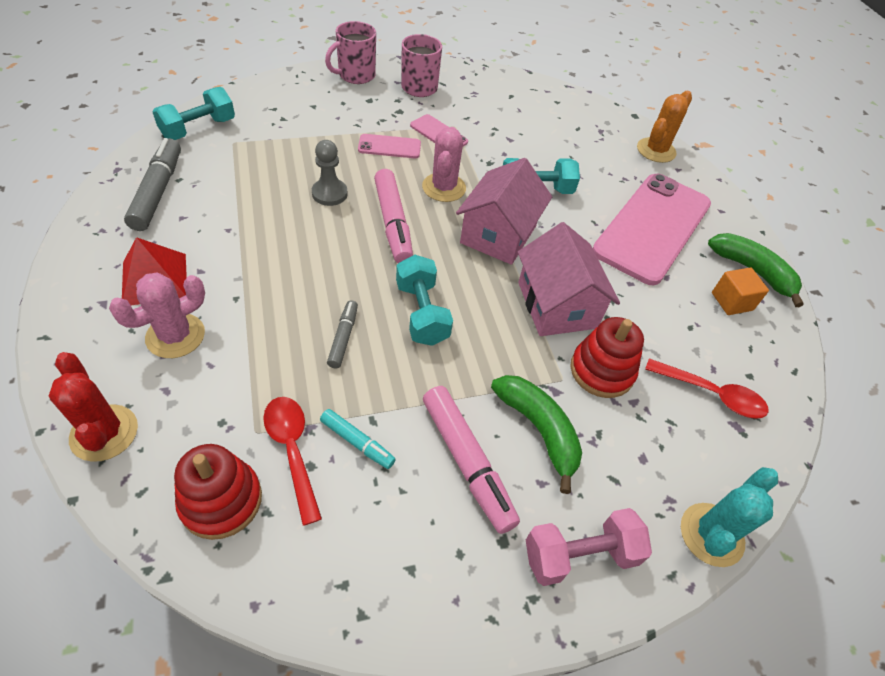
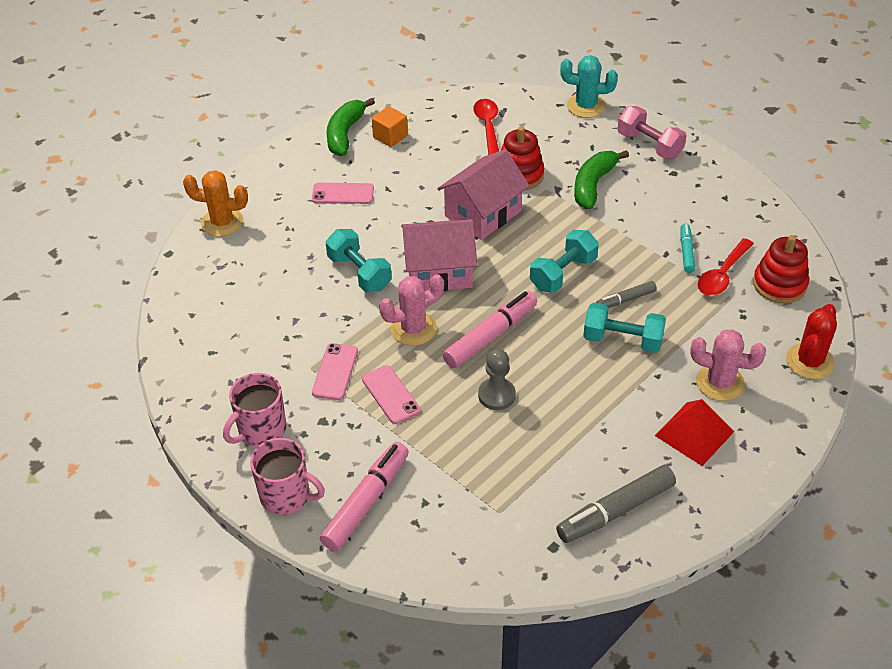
camera: 115 degrees left, 5 degrees down
(199, 129) = (507, 555): turquoise dumbbell -> turquoise dumbbell (622, 340)
(467, 462) = (646, 204): pink marker -> pink marker (366, 502)
(652, 227) = (343, 194): pink phone -> pink phone, size x0.43

